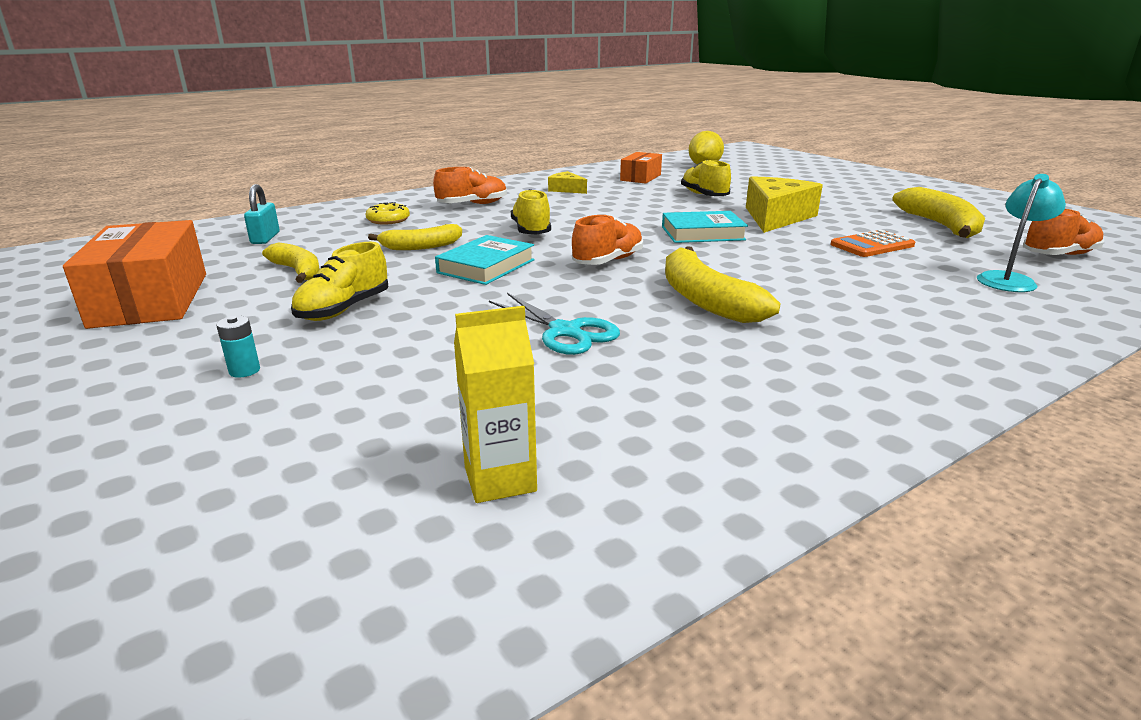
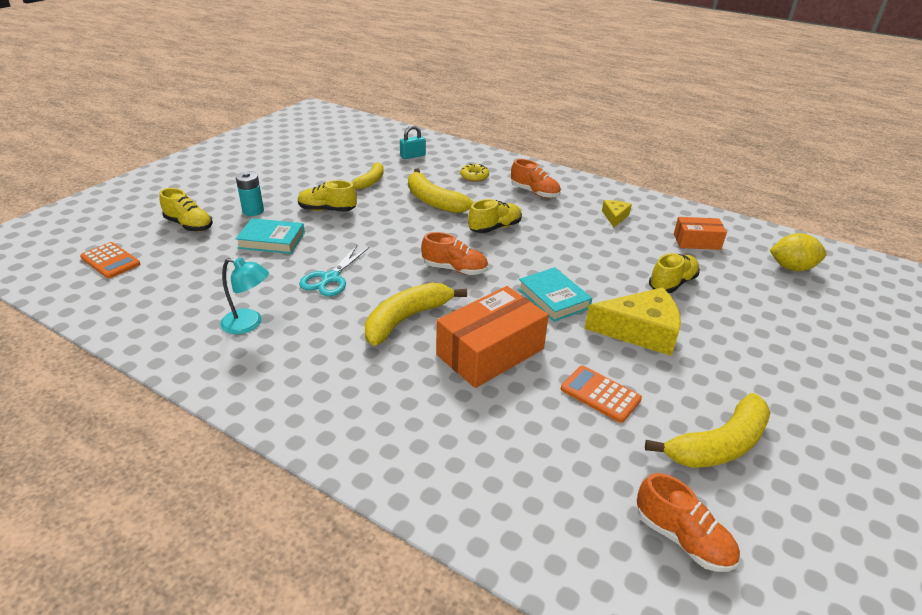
camera: 65 degrees right, 10 degrees up
(151, 299) = (315, 163): orange box -> orange box (490, 352)
(192, 449) = (189, 225): none -> yellow shoe
(214, 592) = (110, 261): none -> orange calculator
(244, 371) = (253, 211): turquoise battery -> turquoise battery, size x1.59
(421, 246) = (433, 201): yellow banana -> yellow banana, size x1.56
(486, 266) = (414, 230): turquoise book -> turquoise book (271, 240)
(500, 479) = (180, 295): yellow carton -> none
(1009, 279) = (561, 485): turquoise lamp -> turquoise lamp (249, 324)

